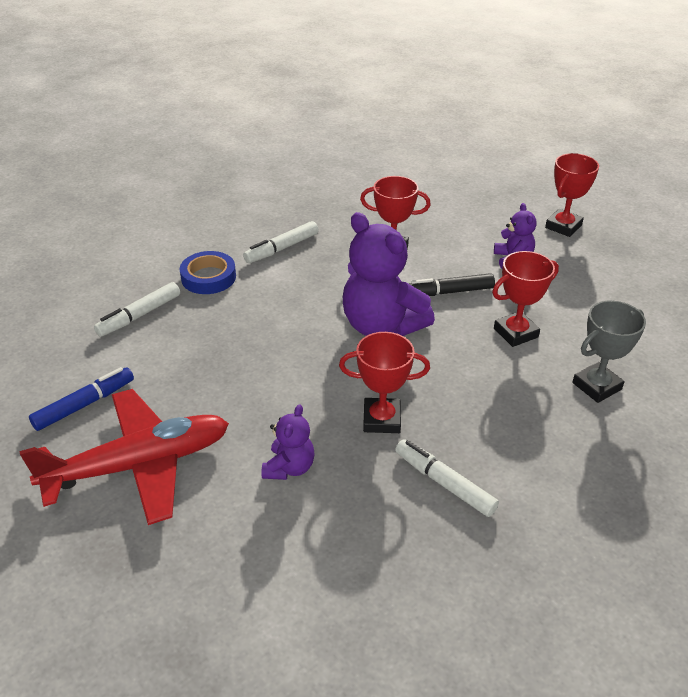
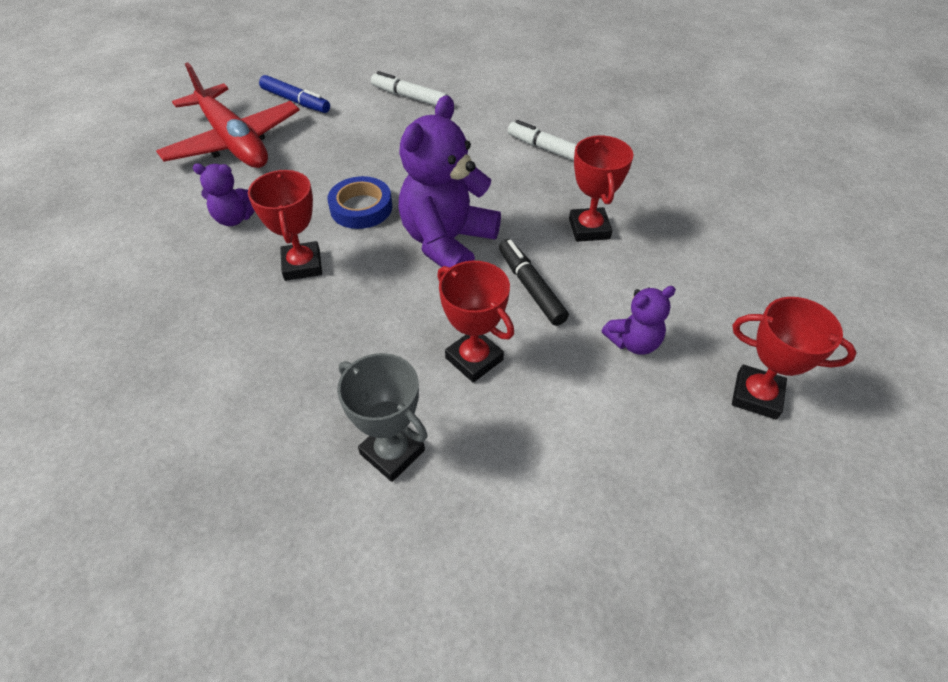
camera: 75 degrees right, 10 degrees up
(208, 277) = (479, 118): blue tape -> blue tape (361, 208)
(444, 483) = (219, 322): white marker -> none

